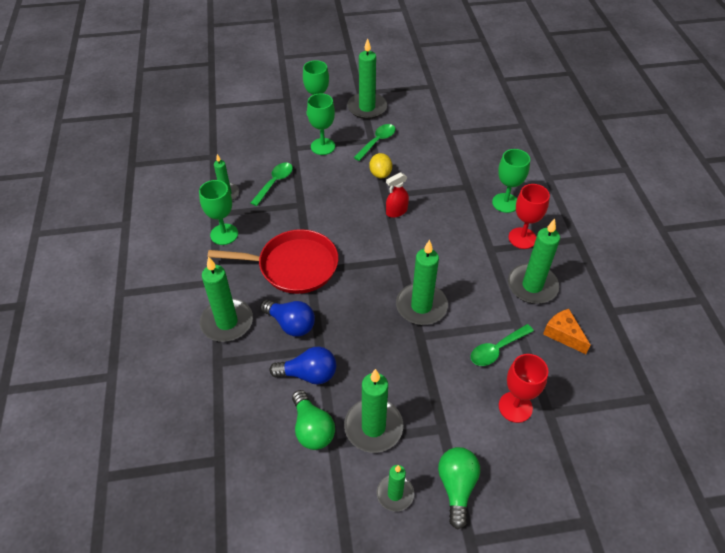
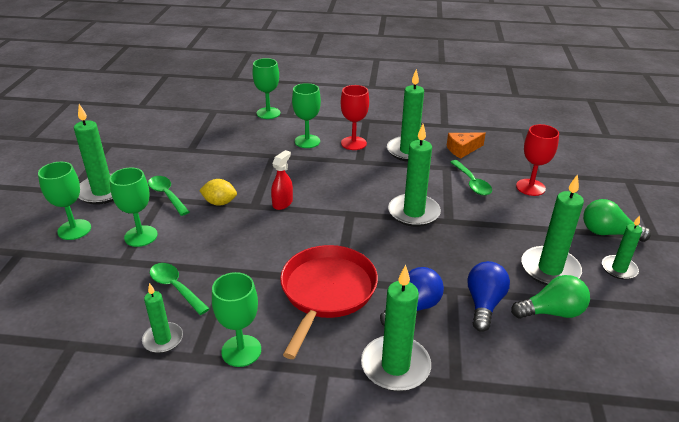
camera: 75 degrees left, 15 degrees down
(396, 211) = (282, 203): red spray bottle -> red spray bottle turned 135 degrees counterclockwise
(542, 162) = (268, 113): none -> green goblet

